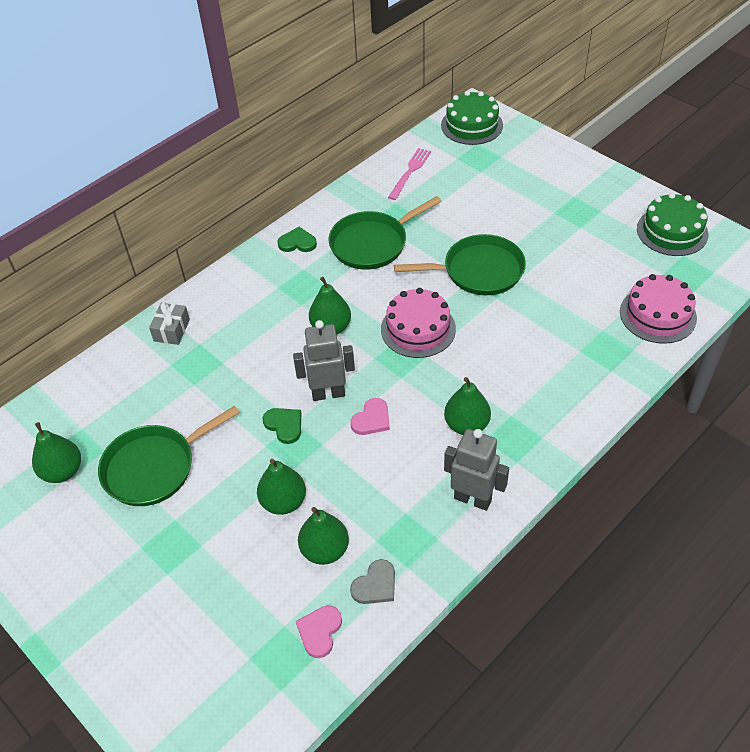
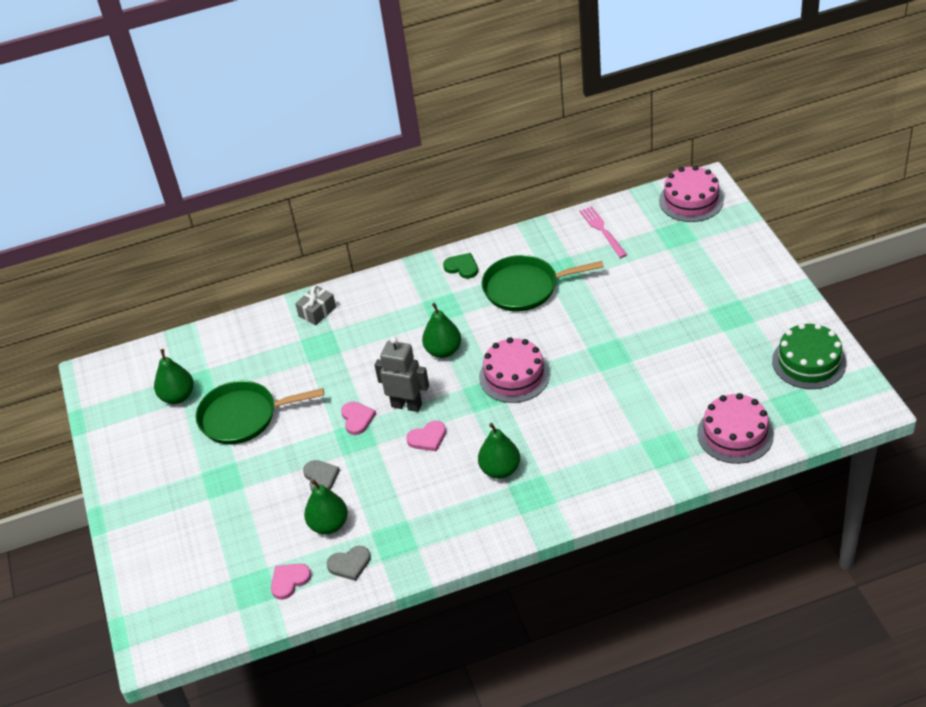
camera: 30 degrees right, 5 degrees down
(283, 502) = (321, 477): green pear -> grey heart
(284, 425) = (357, 419): green heart -> pink heart
(410, 172) = (602, 230): pink fork -> pink fork turned 75 degrees counterclockwise
(471, 125) = (691, 200): green cake -> pink cake
(473, 499) = (465, 529): grey robot -> none
(479, 271) = (601, 342): green pan -> none

